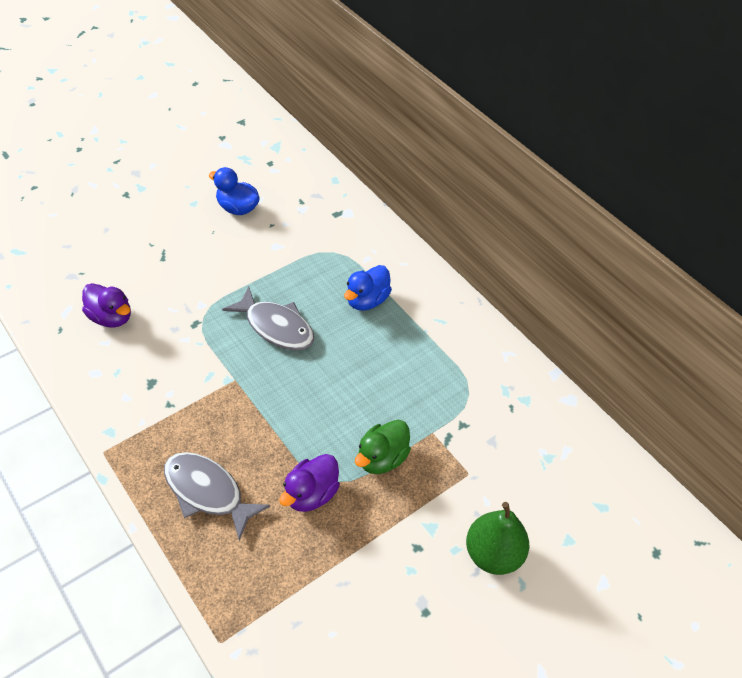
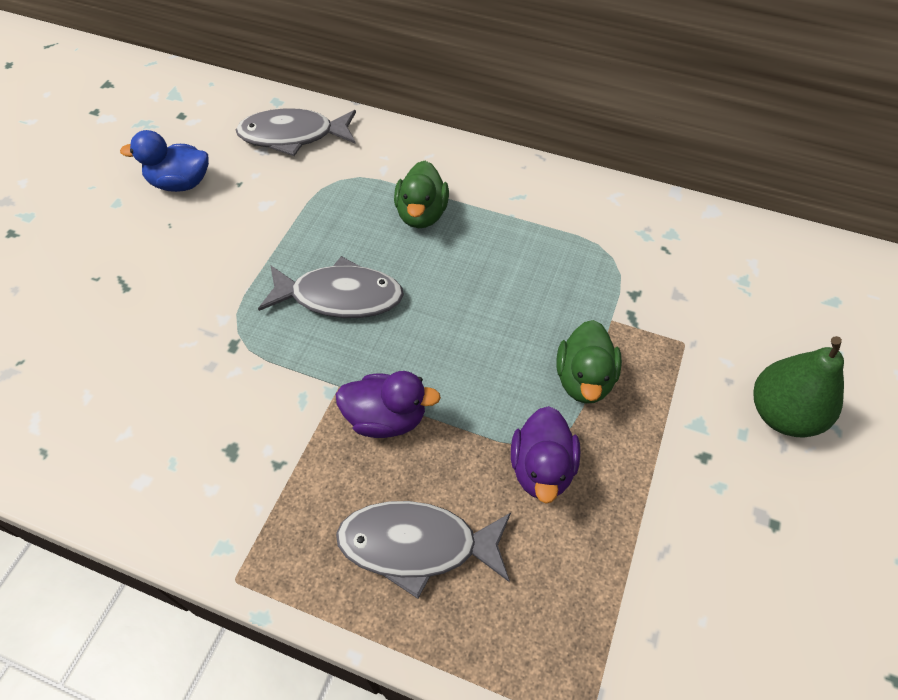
camera: 30 degrees left, 5 degrees up
(111, 317) = (109, 397): purple duck -> purple duck (386, 418)
(327, 209) = (293, 136): none -> grey fish
(367, 300) = (422, 214): blue duck -> green duck

